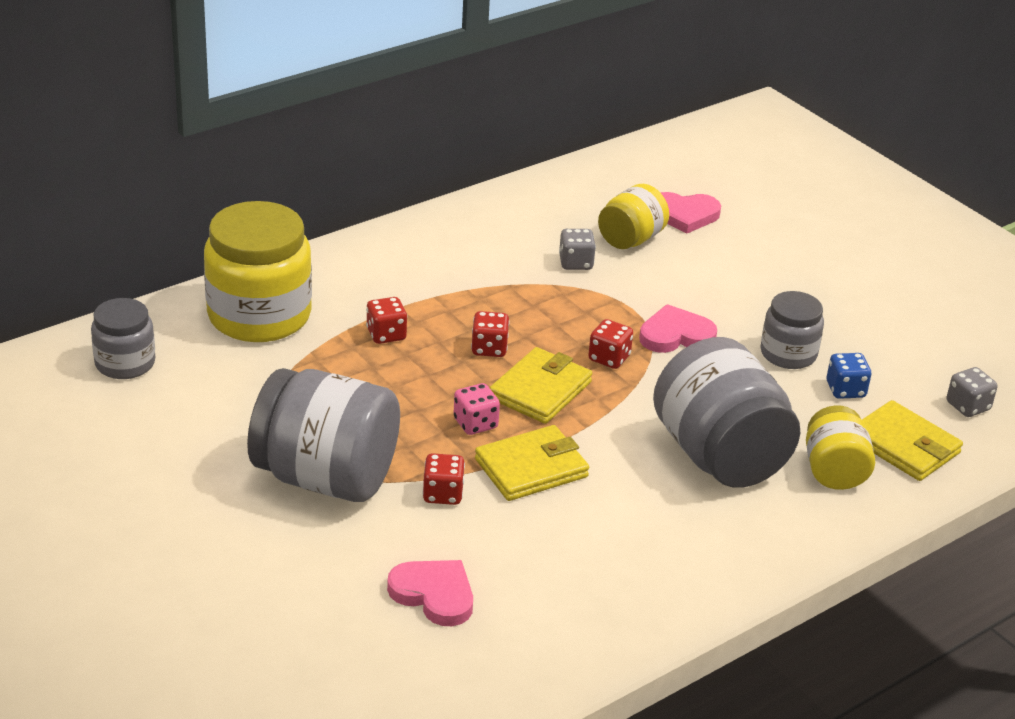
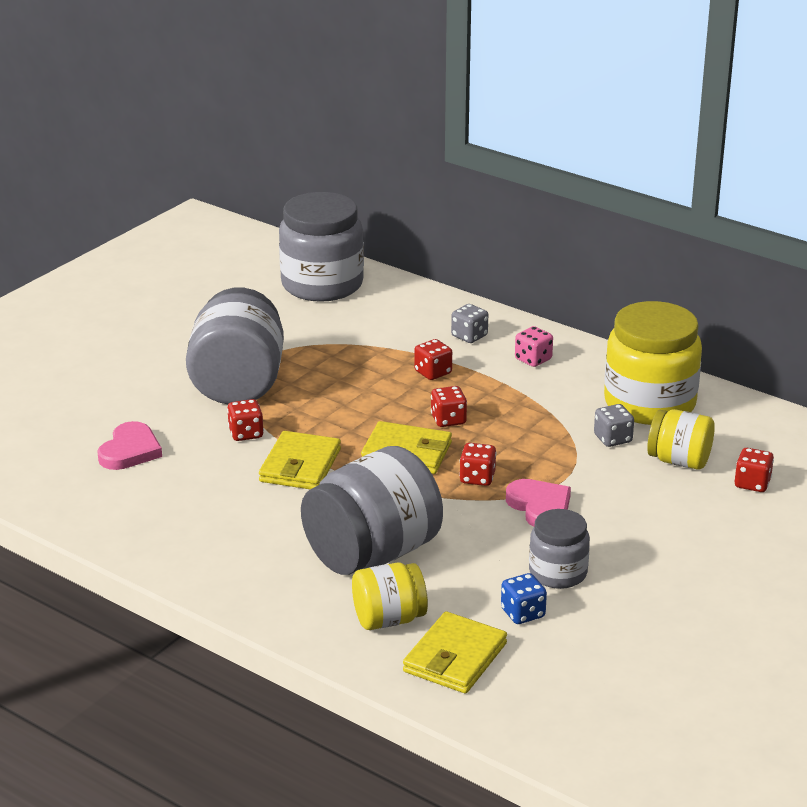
camera: 75 degrees right, 5 degrees down
(125, 363) = (322, 284): grey jar -> grey jar, size x1.80
(259, 316) = (417, 318): yellow jar -> yellow jar (649, 403)
(475, 423) = (342, 431): pink dice -> pink dice (533, 359)
(531, 468) = (300, 465): yellow wallet -> yellow wallet turned 60 degrees clockwise
(684, 215) = (752, 483): pink heart -> red dice
(968, 406) = (550, 694): grey dice -> grey dice (469, 336)

